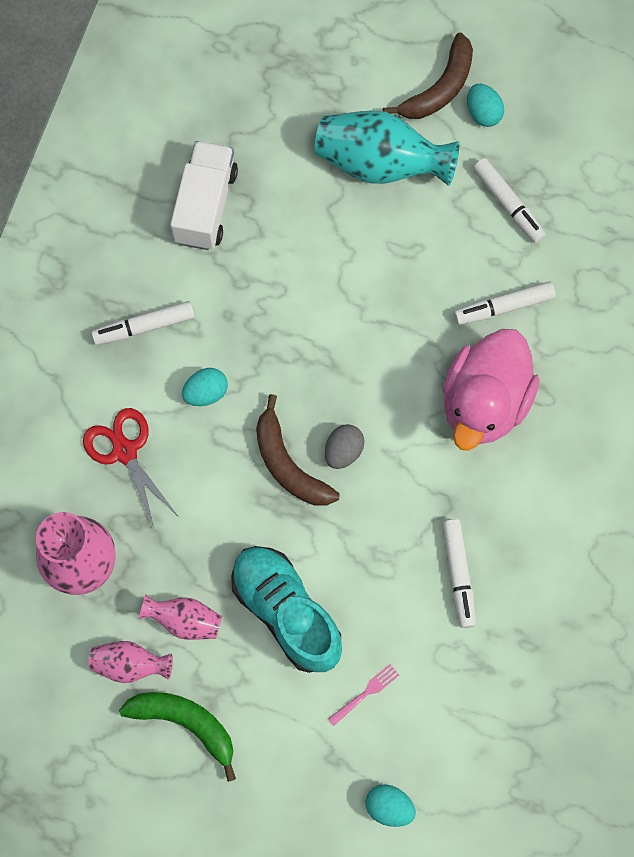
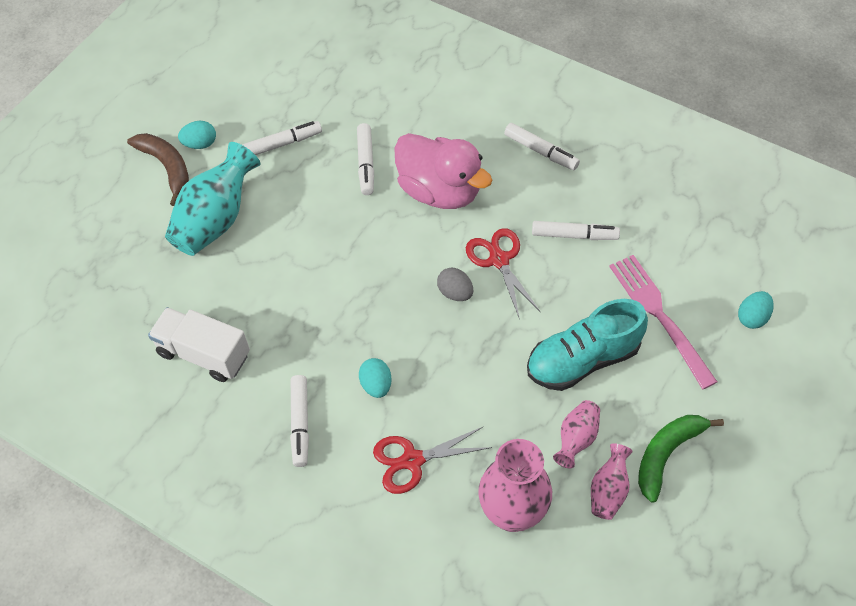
camera: 75 degrees left, 15 degrees down
(288, 464) = (456, 334): brown banana -> none
(365, 693) = (659, 316): pink fork -> pink fork, size x2.37
(400, 492) = (499, 260): none -> red scissors
(578, 512) = (540, 151): none -> white marker

